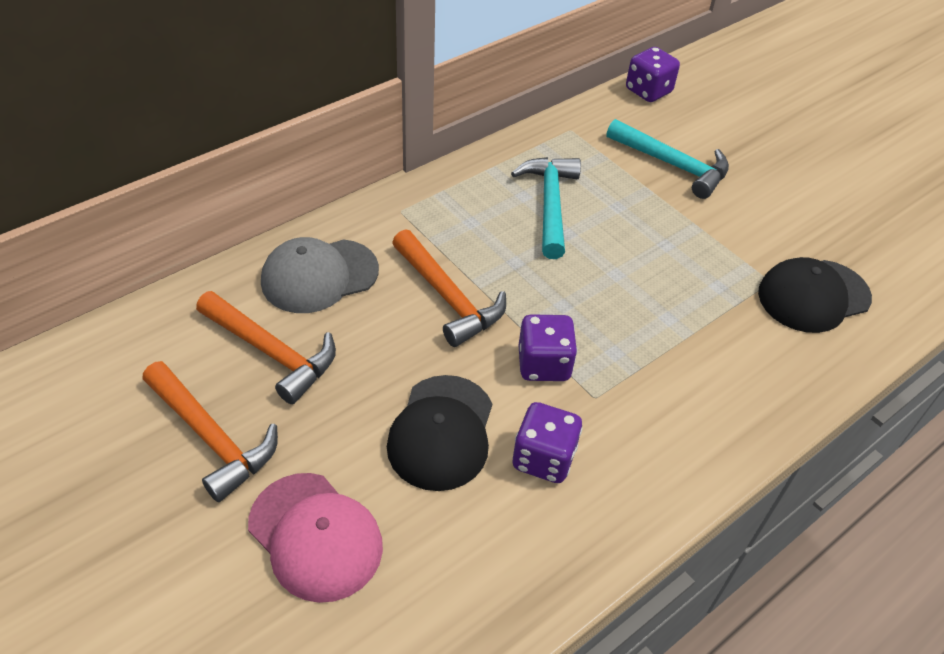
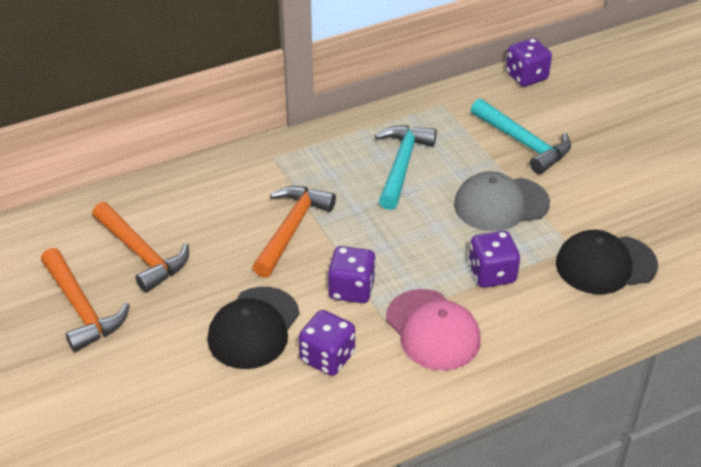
camera: 15 degrees right, 5 degrees down
(315, 536) = (138, 385): pink cap -> pink cap (432, 330)
(319, 276) = (194, 201): grey cap -> grey cap (501, 204)
(448, 297) = (291, 229): orange hammer -> orange hammer turned 135 degrees counterclockwise
(696, 323) = (492, 274): none -> purple dice

